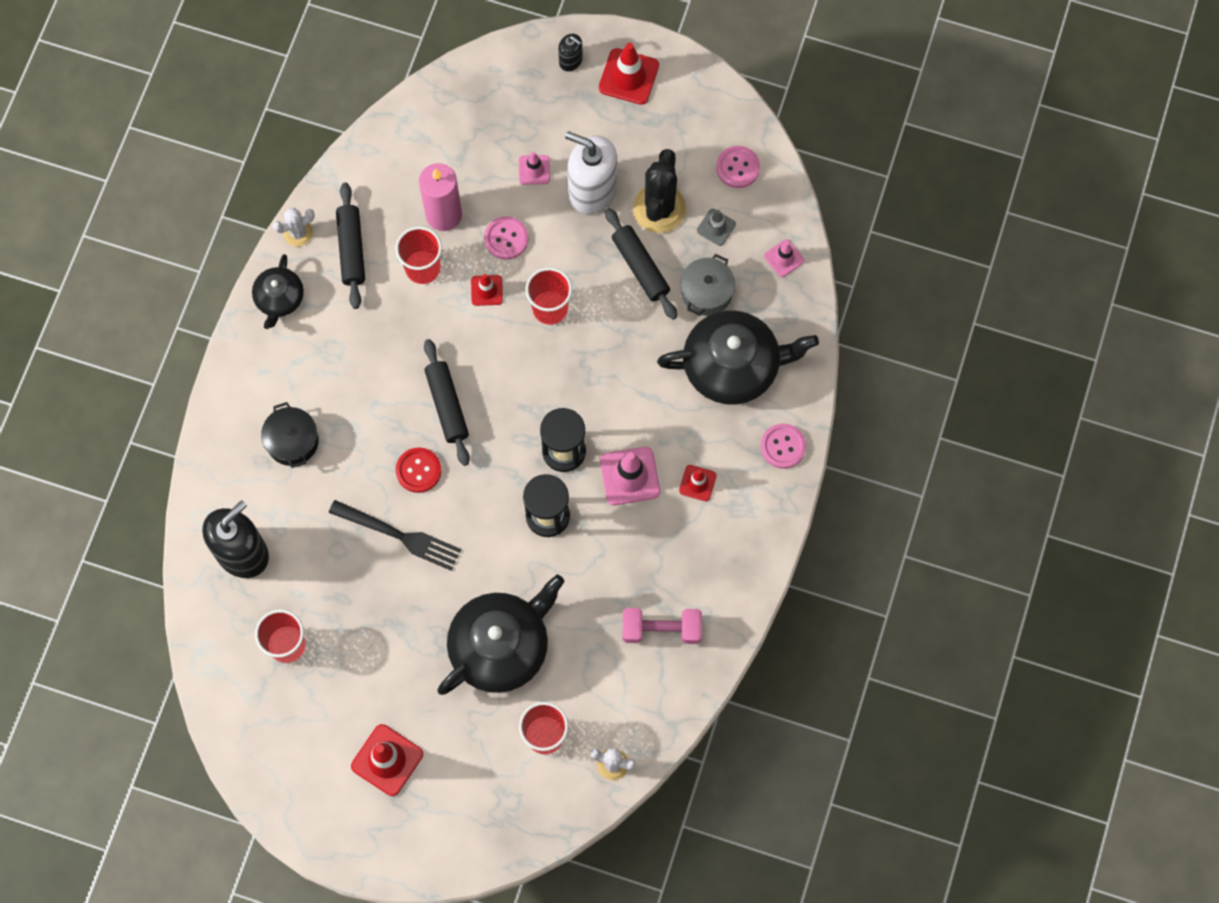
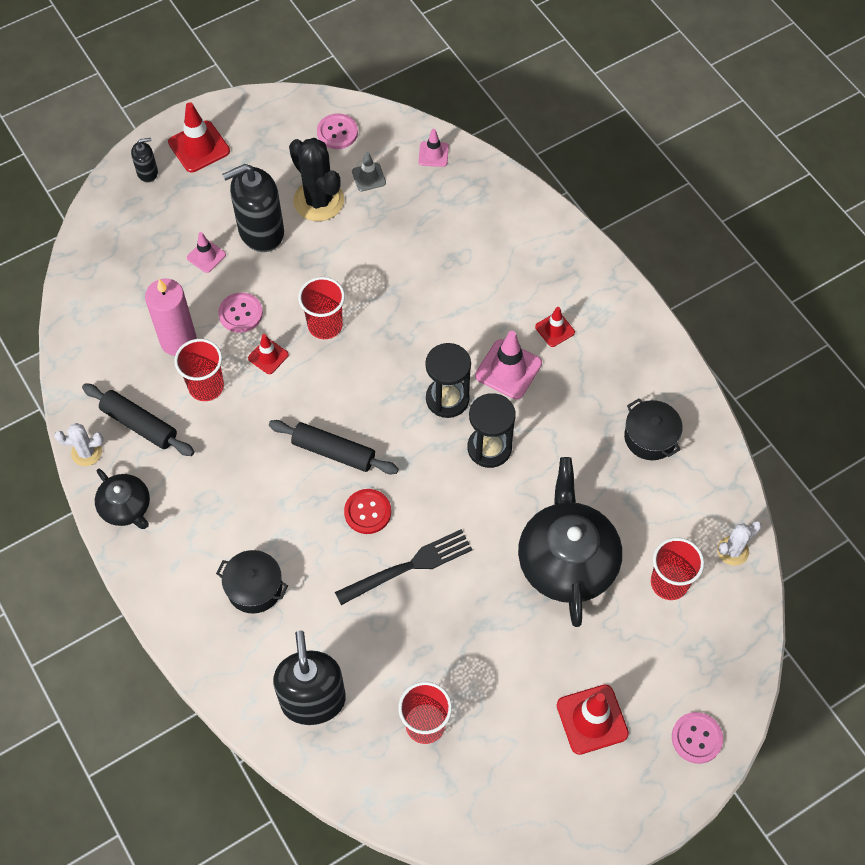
camera: 50 degrees left, 10 degrees down
(298, 233) = (86, 452): white cactus -> white cactus turned 75 degrees clockwise
(592, 190) = (261, 231): white soap dispenser -> black soap dispenser
(640, 267) = (351, 244): black rolling pin -> none
(661, 629) = (650, 437): pink dumbbell -> black pot
(706, 292) = (412, 218): grey pot -> none
(733, 366) = (485, 242): black teapot -> none
(783, 446) = (576, 256): pink button -> pink button (696, 738)

